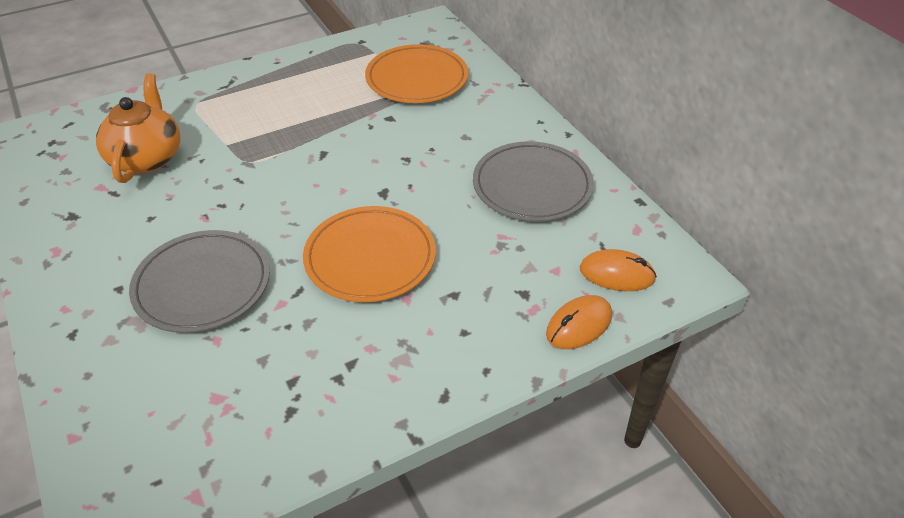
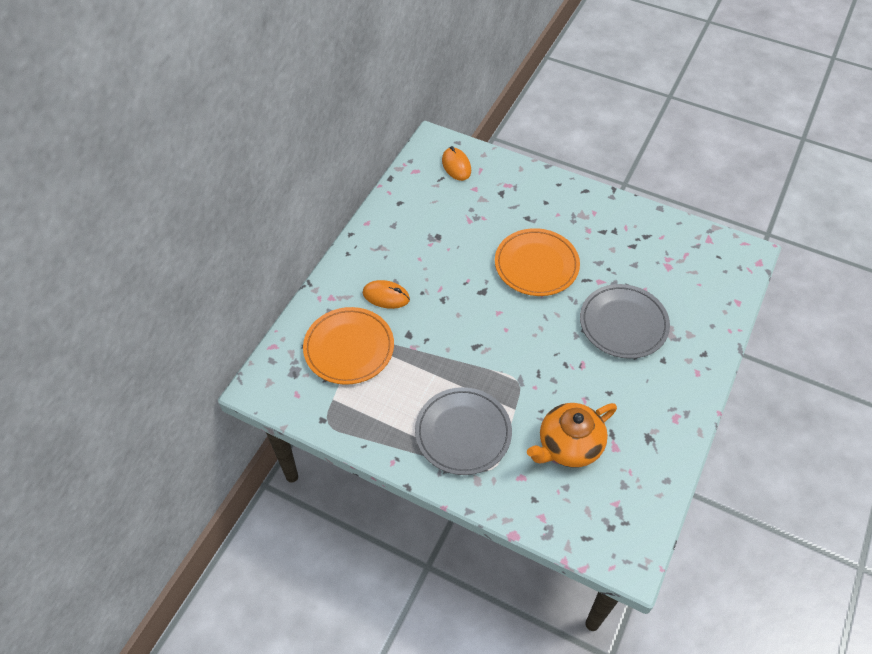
camera: 125 degrees left, 10 degrees up
(532, 186) = (416, 227): grey plate -> grey plate (463, 433)
(579, 325) = (502, 165): orange mouse -> orange mouse (386, 296)

